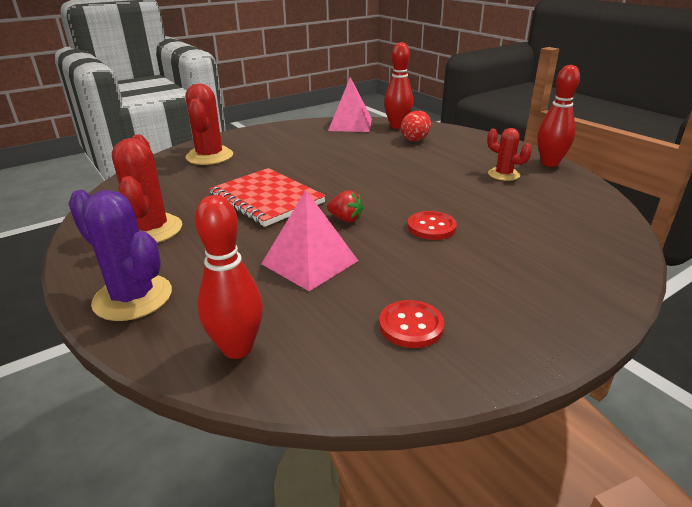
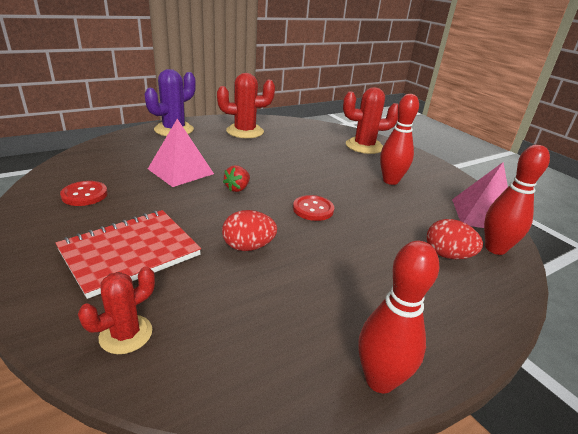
camera: 90 degrees right, 0 degrees up
(237, 348) = (111, 149): red bowling pin -> red bowling pin (390, 181)
(266, 199) = (280, 163): red notebook -> red notebook (130, 253)
(431, 227) = (207, 225): red button -> red button (313, 209)
(454, 205) = (248, 247): none -> red egg
(503, 174) = (329, 307): red cactus -> red cactus (126, 334)

